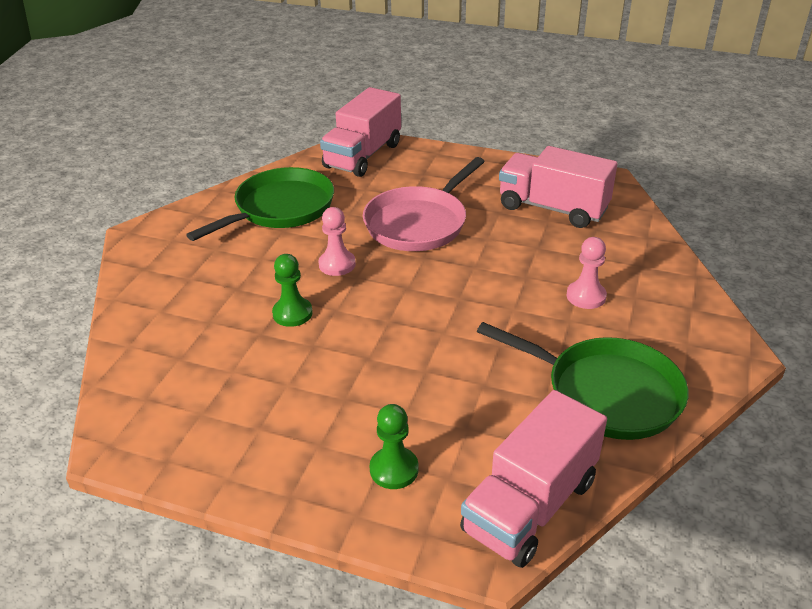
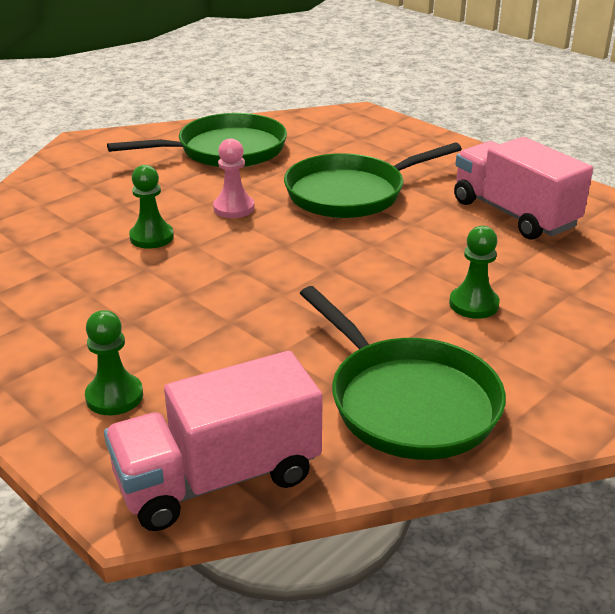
camera: 25 degrees right, 5 degrees down
(363, 156) = (349, 124): pink truck -> none
(419, 223) = (351, 193): pink pan -> green pan
(586, 296) = (473, 304): pink pawn -> green pawn

